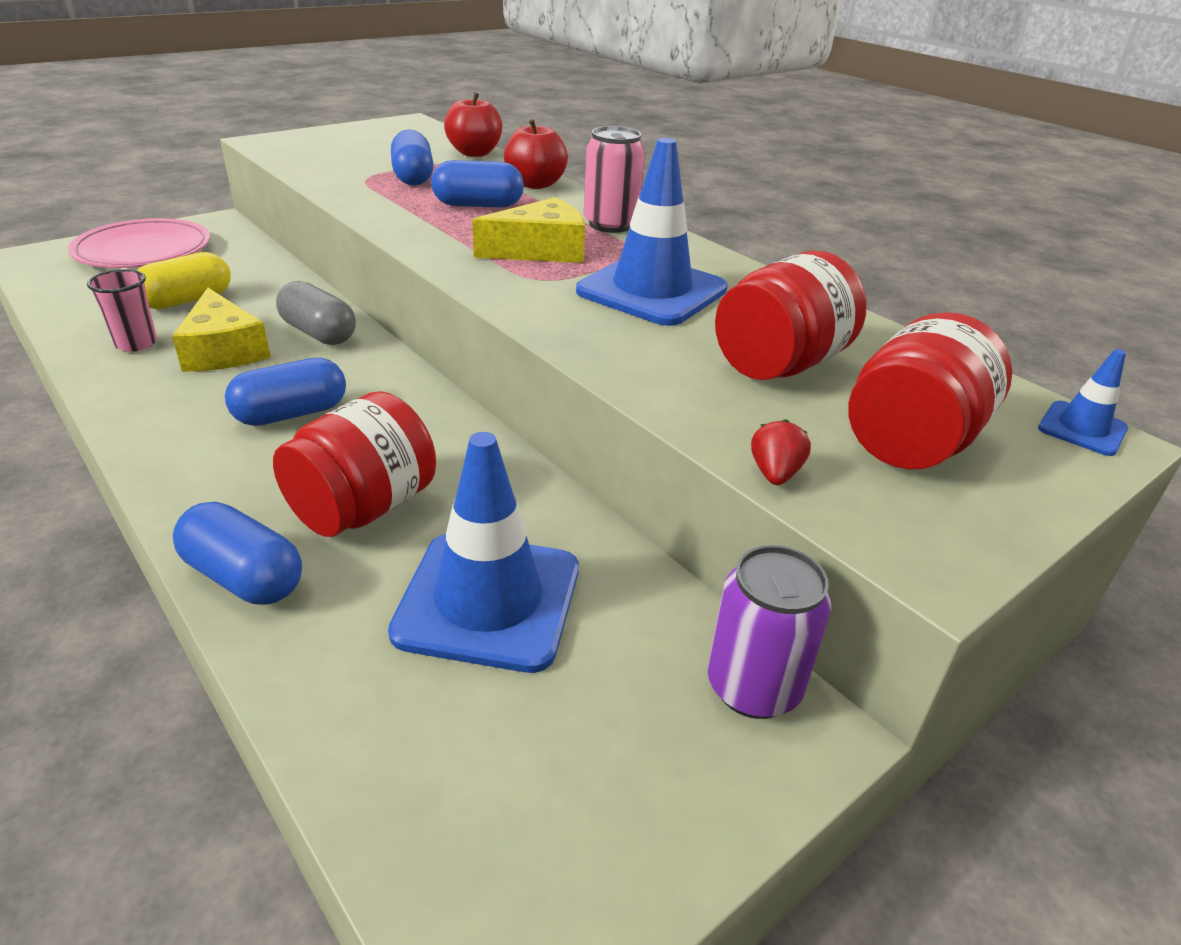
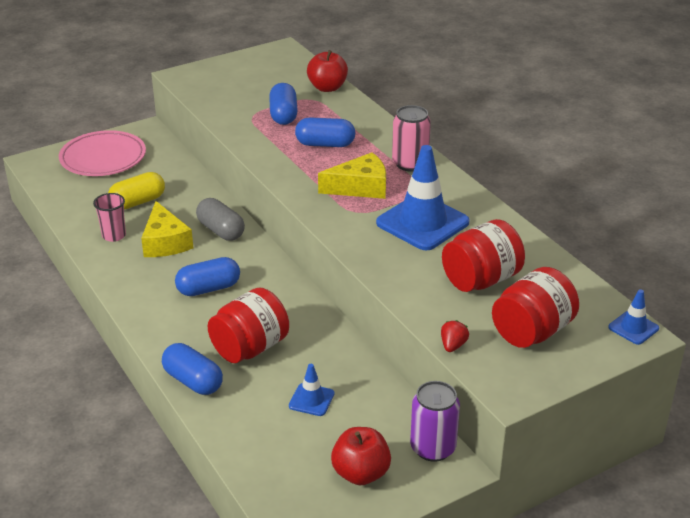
camera: 10 degrees right, 0 degrees up
(488, 600) = (311, 400): blue traffic cone -> blue traffic cone, size x0.48
(535, 184) = (366, 122): red apple -> red apple (361, 473)

